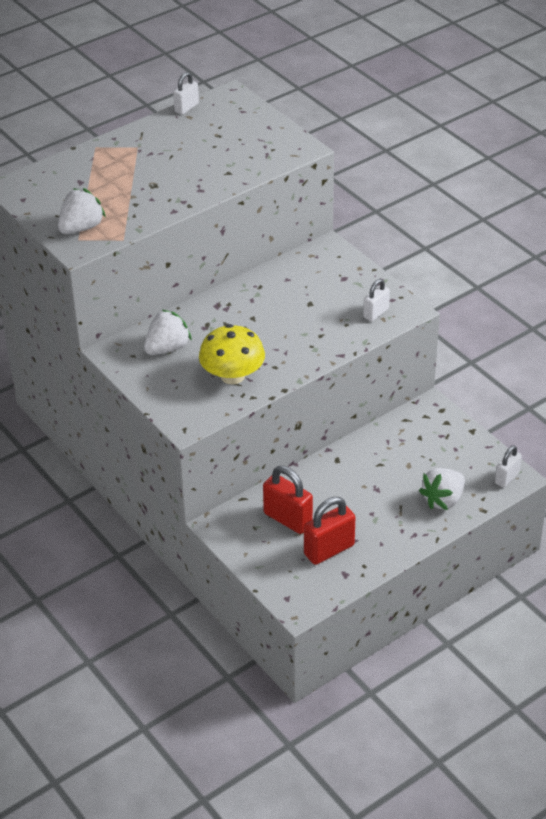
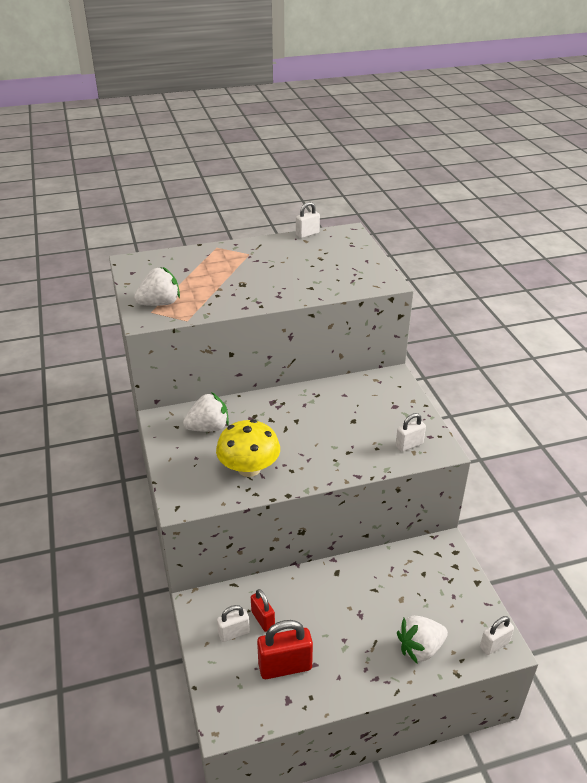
camera: 20 degrees right, 5 degrees down
(267, 538) = (234, 633): none -> white padlock
(288, 519) = (263, 619): red padlock -> red padlock, size x0.61

